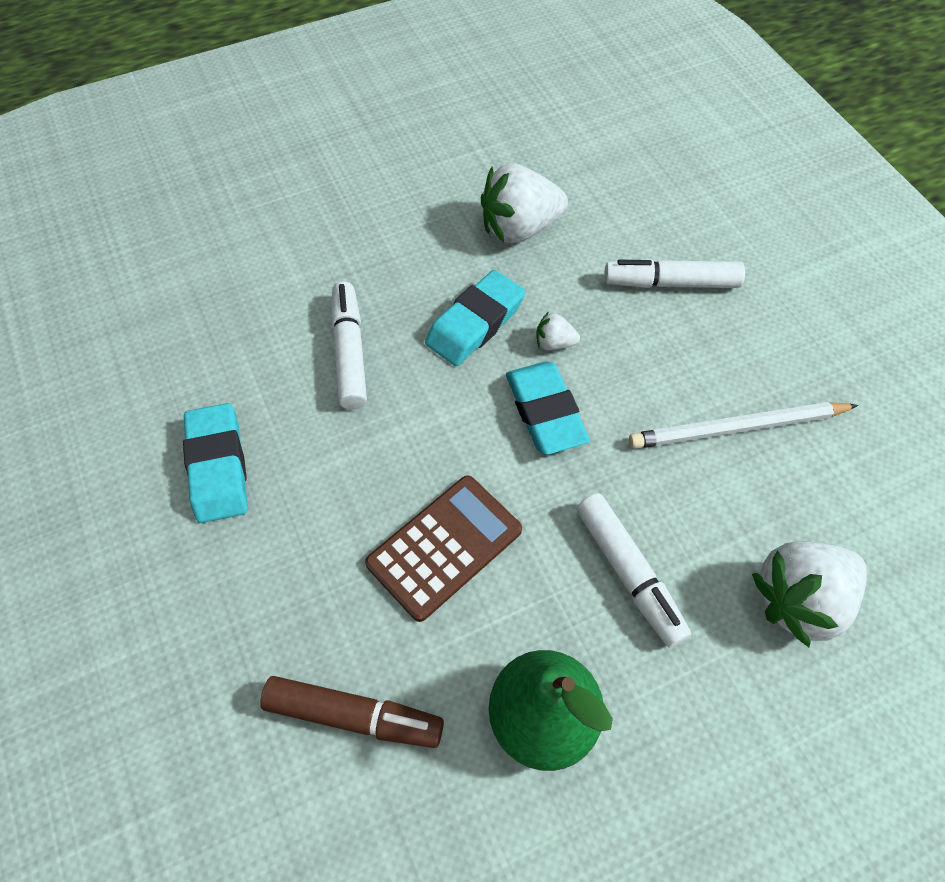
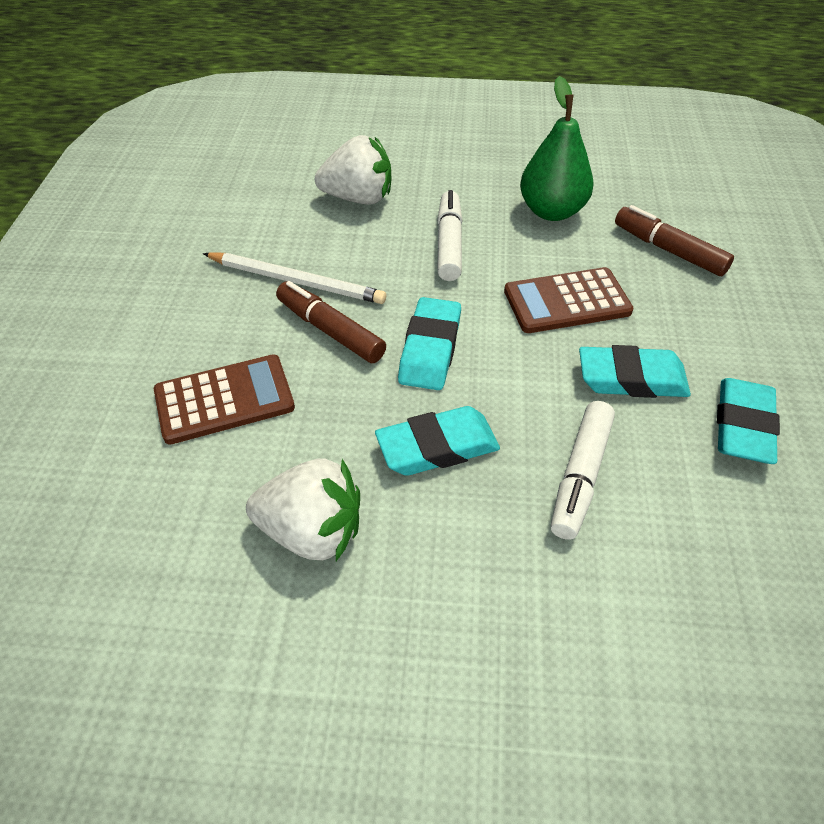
camera: 150 degrees left, 10 degrees down
(338, 472) = (631, 379): none -> turquoise eraser
(554, 343) = (378, 396): white strawberry -> none
(651, 387) = (330, 330): none -> brown marker
(671, 283) = (224, 400): white marker -> brown calculator

